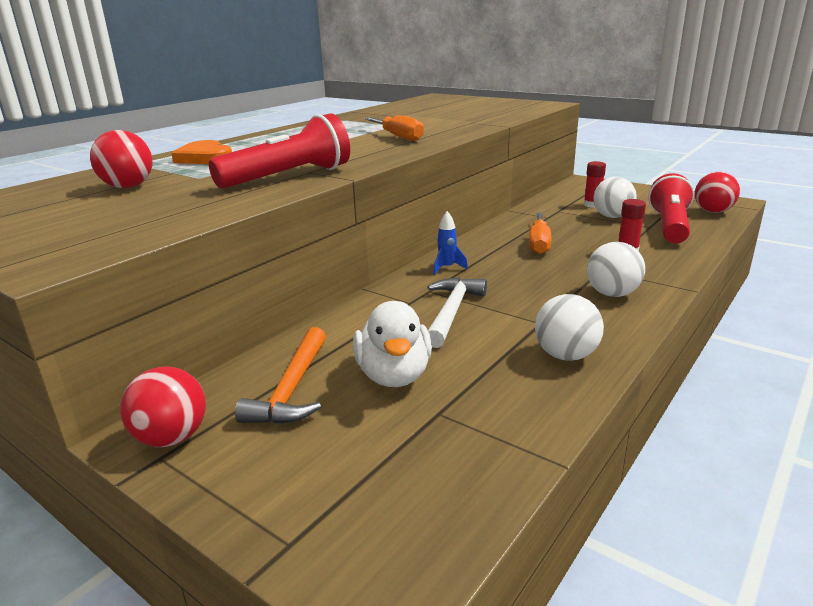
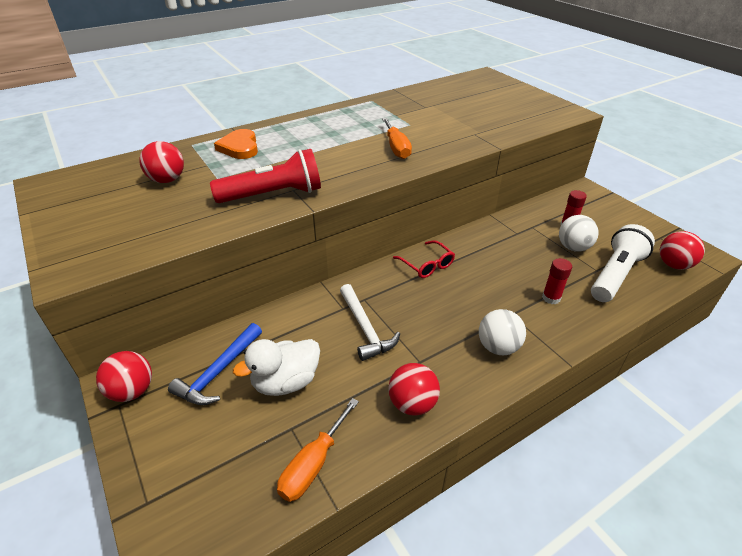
camera: 20 degrees right, 15 degrees up
(292, 389) = (218, 372): orange hammer -> blue hammer
(394, 375) = (286, 382): white duck -> white duck turned 45 degrees clockwise
(447, 268) = (394, 276): blue rocket -> none
(452, 312) = (365, 328): white hammer -> white hammer turned 120 degrees clockwise
(475, 253) = (426, 265): none -> red glasses
(539, 244) = (484, 267): orange screwdriver -> orange screwdriver (313, 464)
(565, 355) = (412, 404): white ball -> red ball
(670, 226) = (615, 275): red flashlight -> white flashlight

